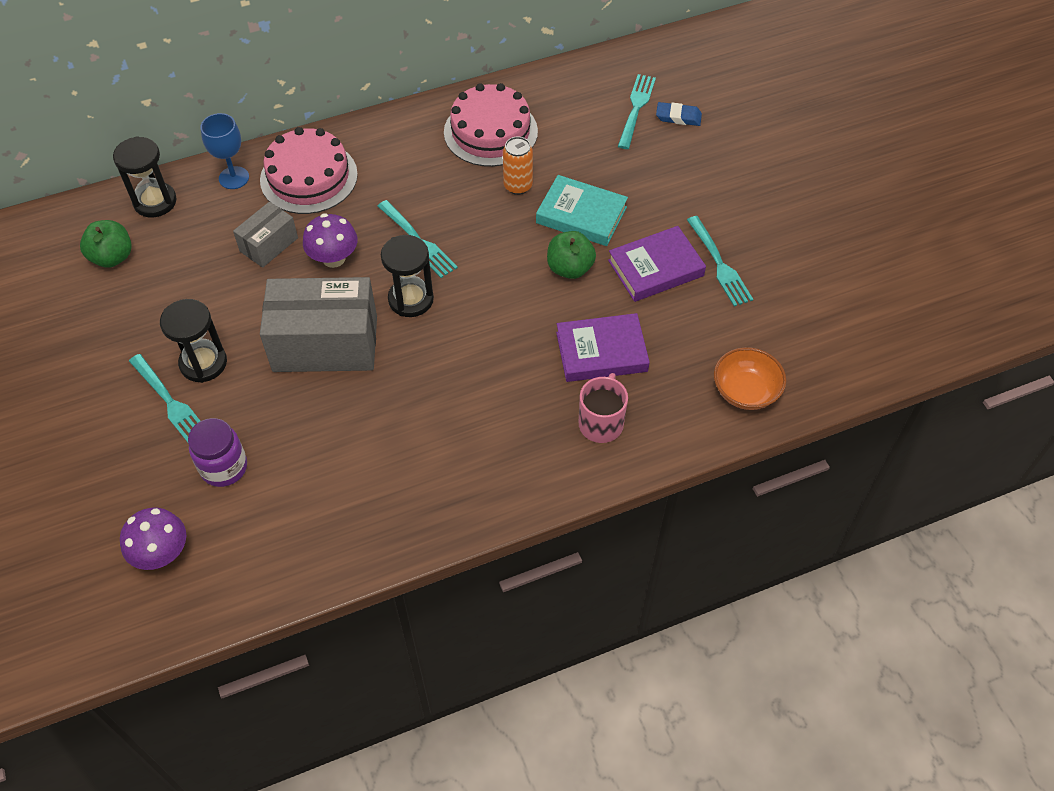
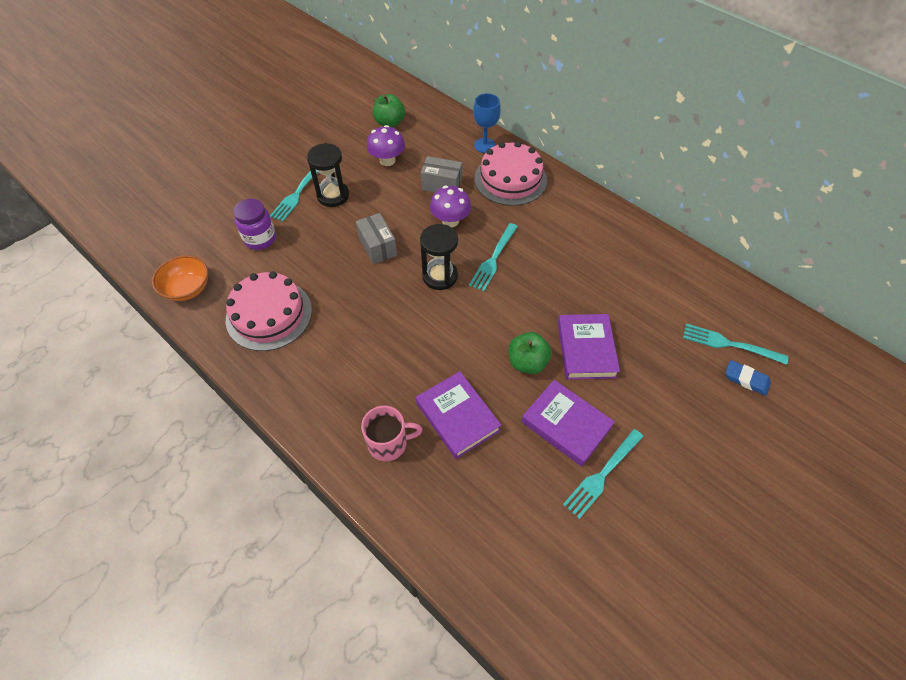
camera: 65 degrees right, 0 degrees up
(155, 202) = (442, 121): black hourglass -> none
(162, 553) = (189, 238): purple mushroom -> purple mushroom (387, 160)
(325, 344) = (377, 247): grey box -> grey box, size x0.52
(490, 132) = (626, 258): pink cake -> pink cake (269, 315)
(518, 186) = (586, 296): orange can -> none
(581, 215) = (586, 349): turquoise book -> purple book
(636, 108) = (729, 344): turquoise fork -> turquoise fork turned 150 degrees counterclockwise
(678, 117) = (746, 379): blue eraser -> blue eraser turned 45 degrees counterclockwise
(745, 391) = (474, 548): orange bowl -> orange bowl (187, 288)

